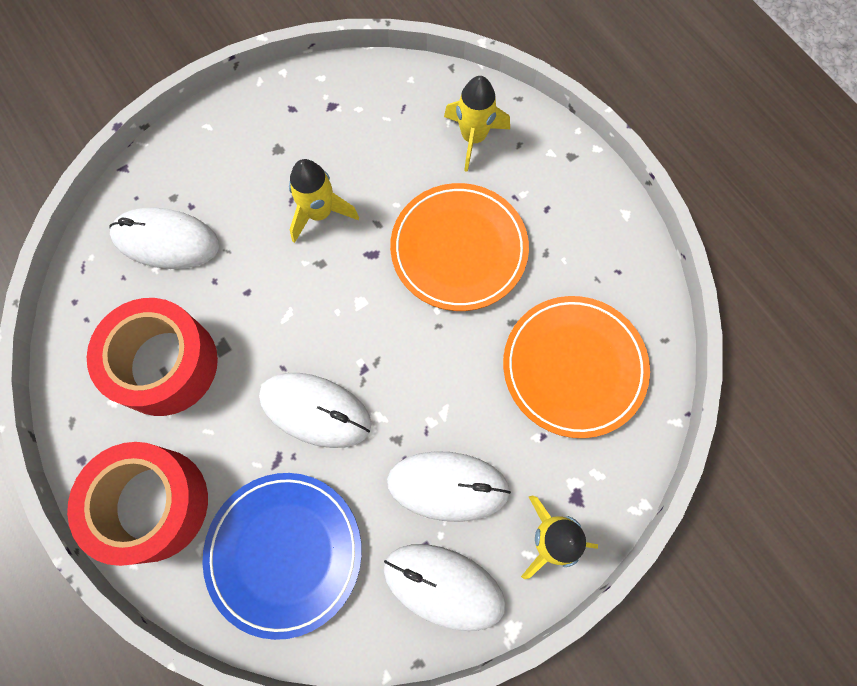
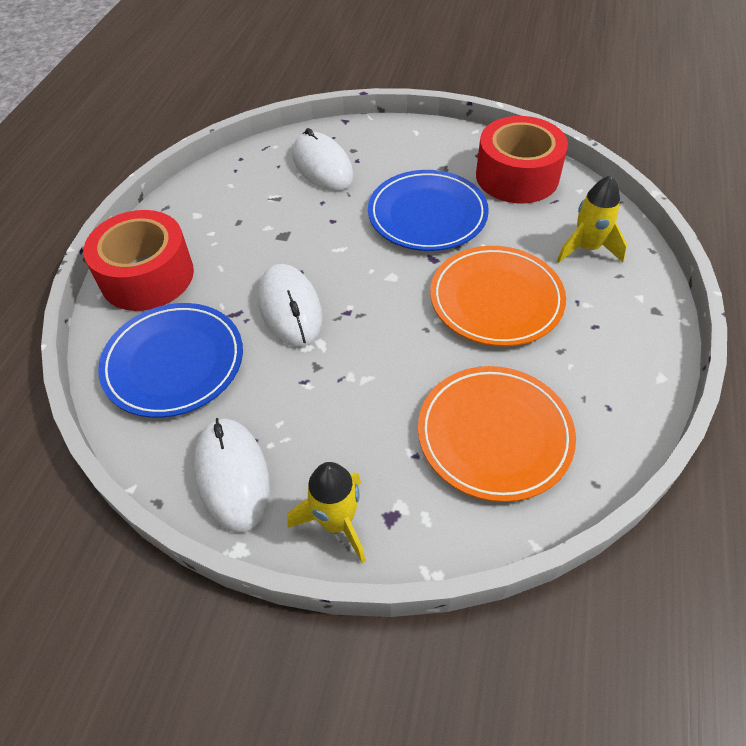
camera: 50 degrees right, 20 degrees down
(165, 364) = (244, 219): red tape -> red tape (517, 176)
(319, 213) = (427, 215): yellow rocket -> blue plate
(448, 486) = (312, 421): white mouse -> none

